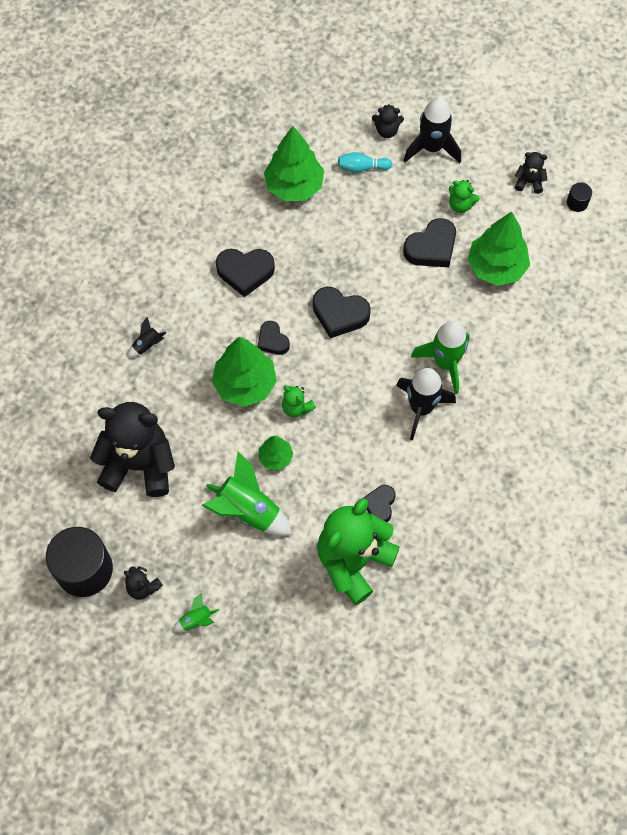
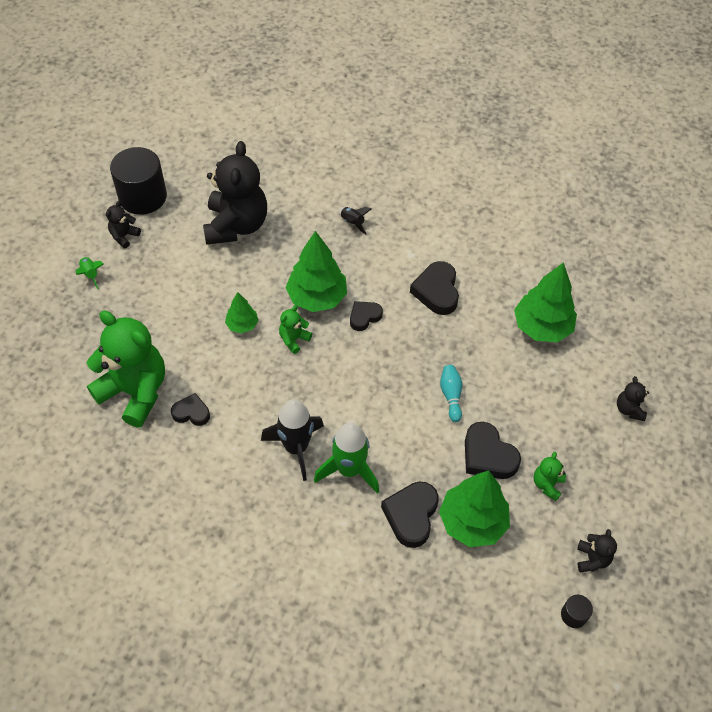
camera: 85 degrees right, 10 degrees down
(248, 510) = (190, 306): green rocket -> none
(339, 314) = (398, 372): black heart -> black heart (411, 515)
(362, 168) = (576, 387): turquoise bowling pin -> turquoise bowling pin (451, 396)
(432, 148) = (616, 454): black rocket -> none

